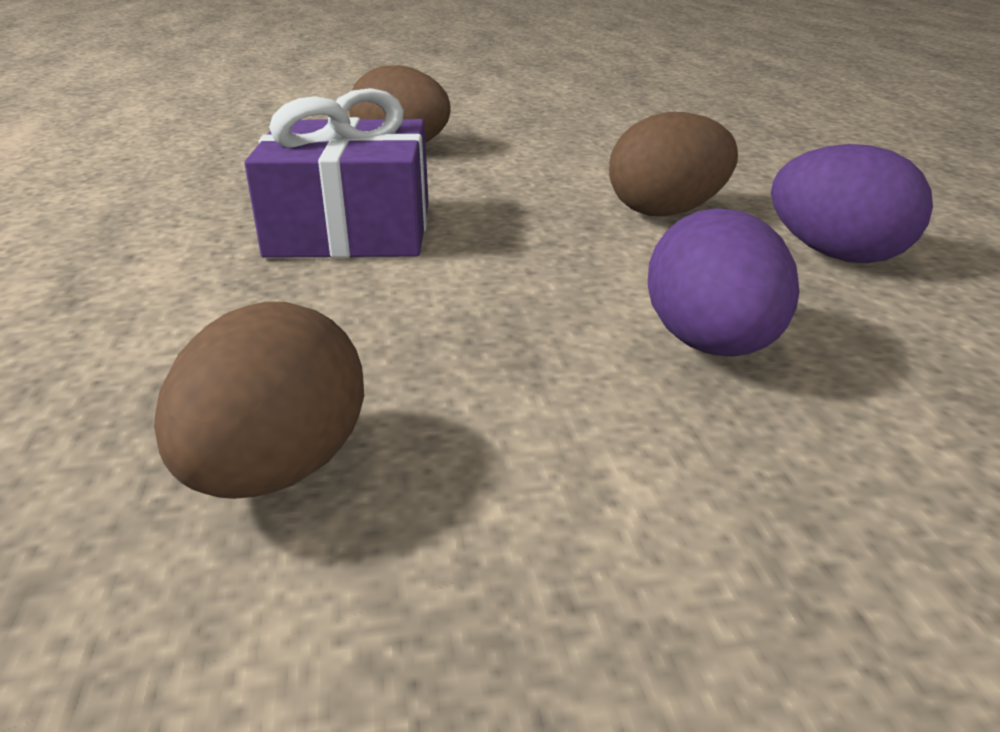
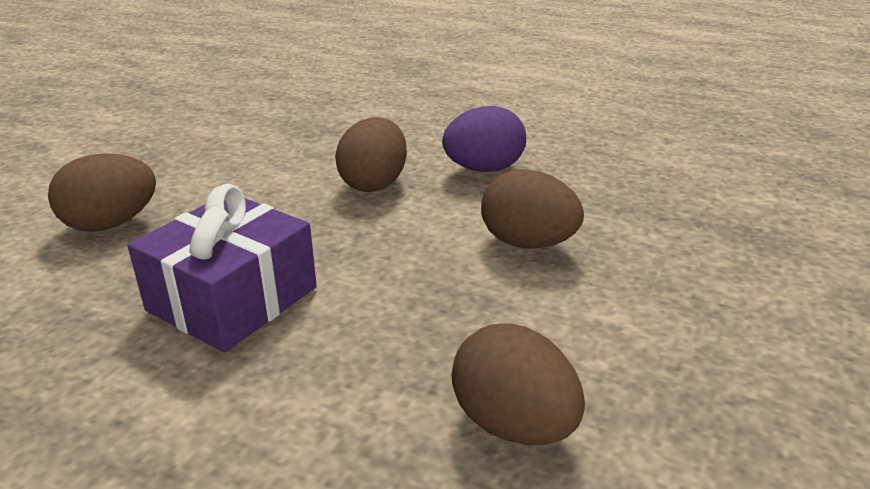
camera: 55 degrees left, 0 degrees up
(712, 345) = (527, 243): purple egg -> brown egg

